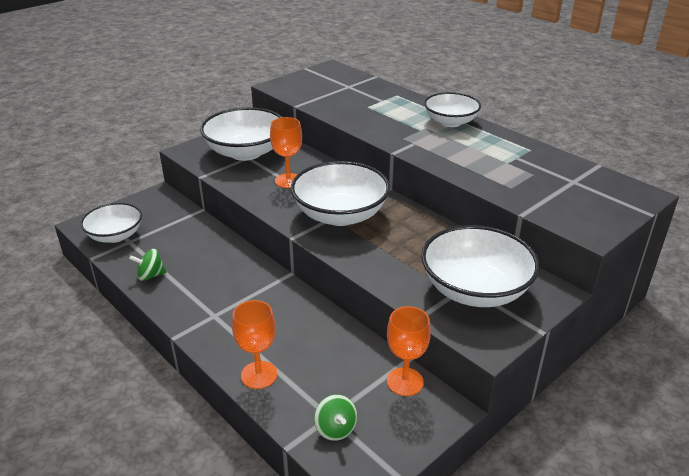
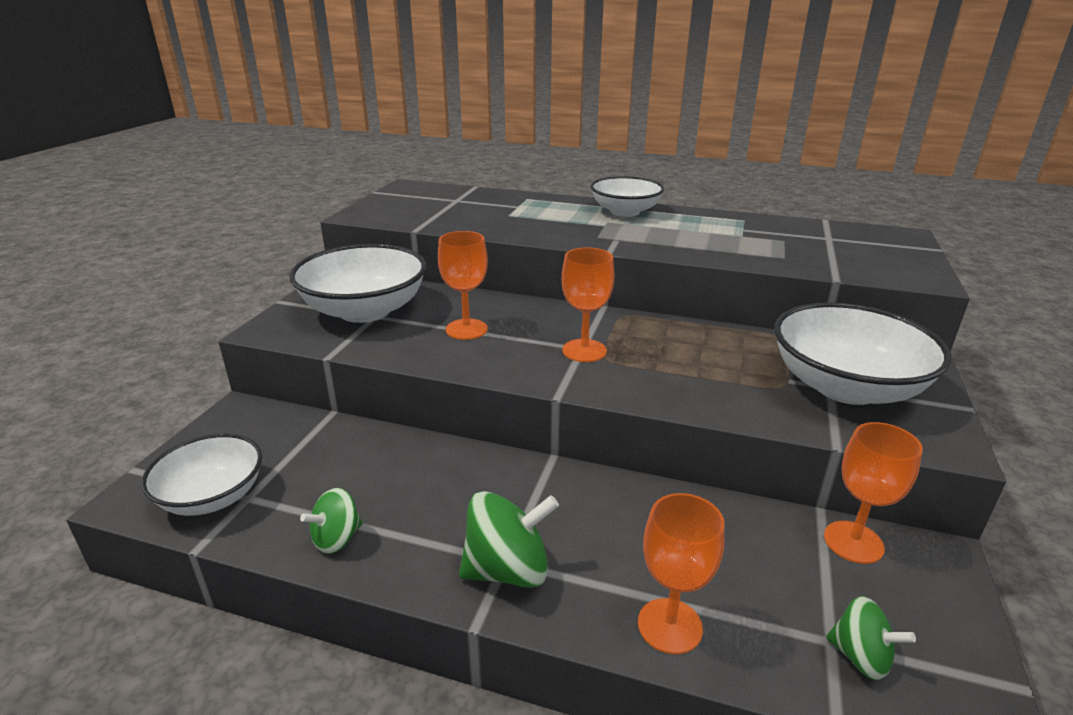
camera: 30 degrees left, 5 degrees down
(211, 320) = (508, 570): none -> green spinning top
(340, 215) = (584, 351): white bowl -> orange goblet

